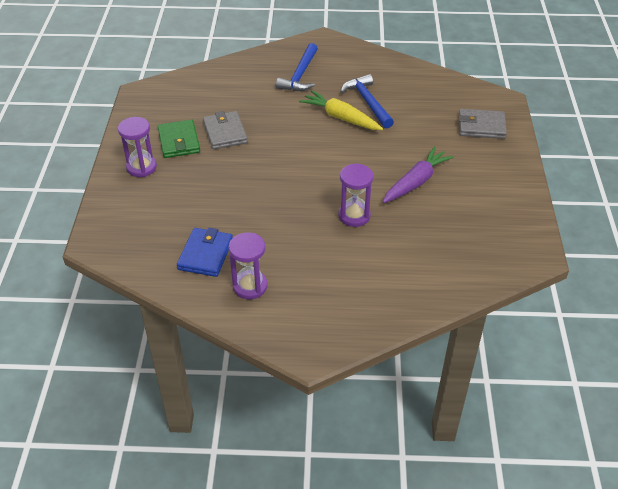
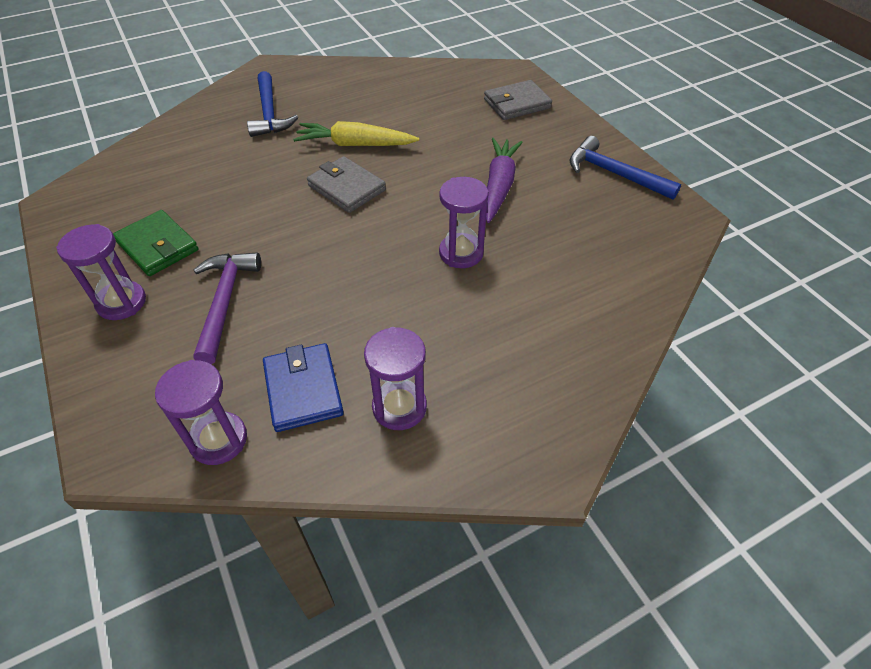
camera: 30 degrees left, 5 degrees up
(147, 260) = (218, 440): none -> purple hourglass
(195, 189) = (224, 302): none -> purple hammer
(225, 133) = (218, 212): grey wallet -> grey wallet (346, 188)
(367, 102) = (373, 118): blue hammer -> blue hammer (614, 174)

